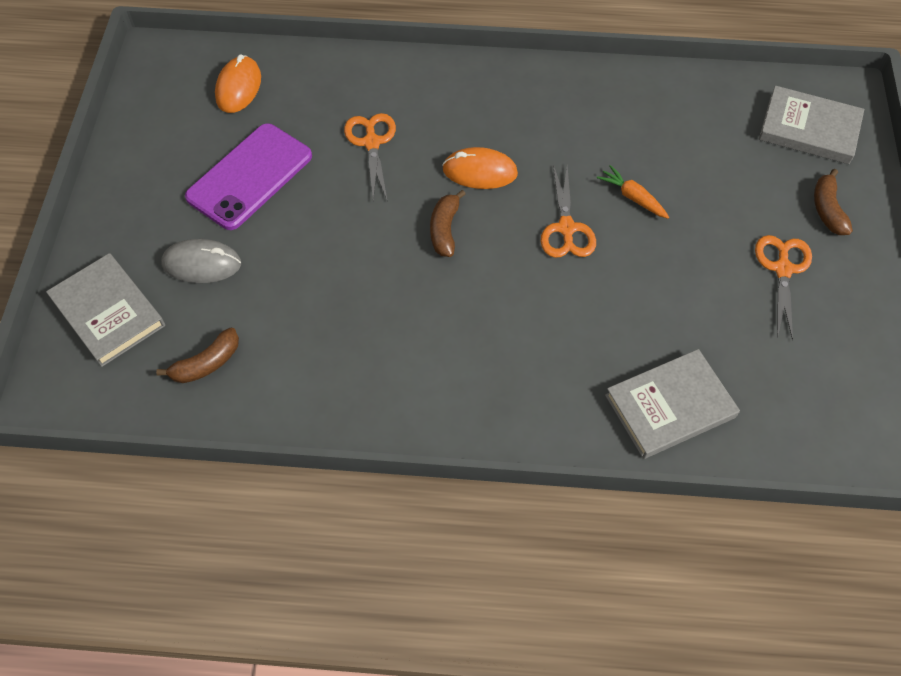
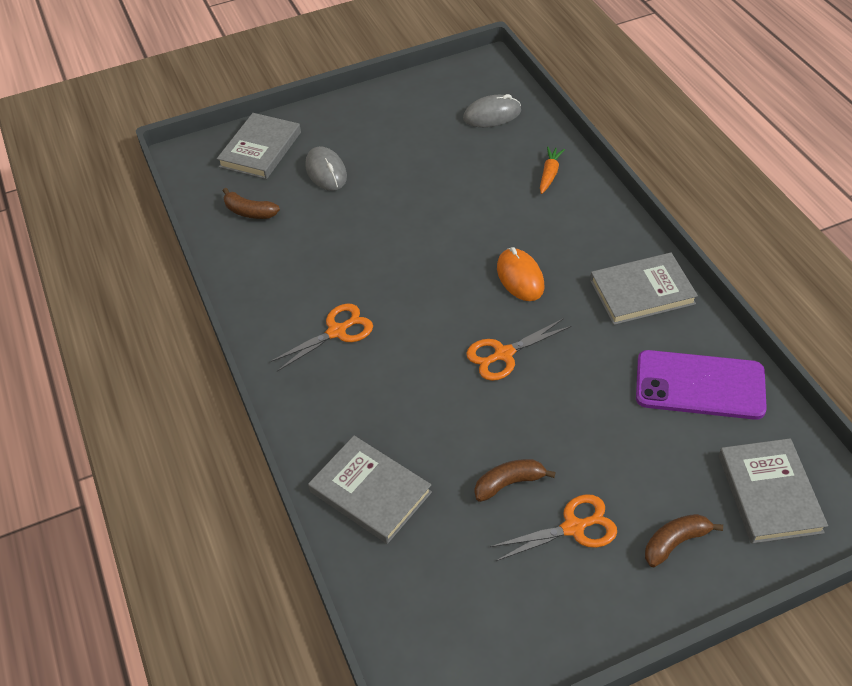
camera: 65 degrees right, 10 degrees down
(238, 87) = (492, 115): orange mouse -> grey mouse
(249, 176) = (416, 158): purple phone -> purple phone (700, 385)
(372, 143) = (498, 205): orange scissors -> orange scissors (337, 331)
(444, 230) = (446, 281): brown banana -> brown banana (509, 483)
(556, 97) = (642, 292): none -> grey book
(632, 197) = (571, 386): orange carrot -> orange carrot (549, 174)

